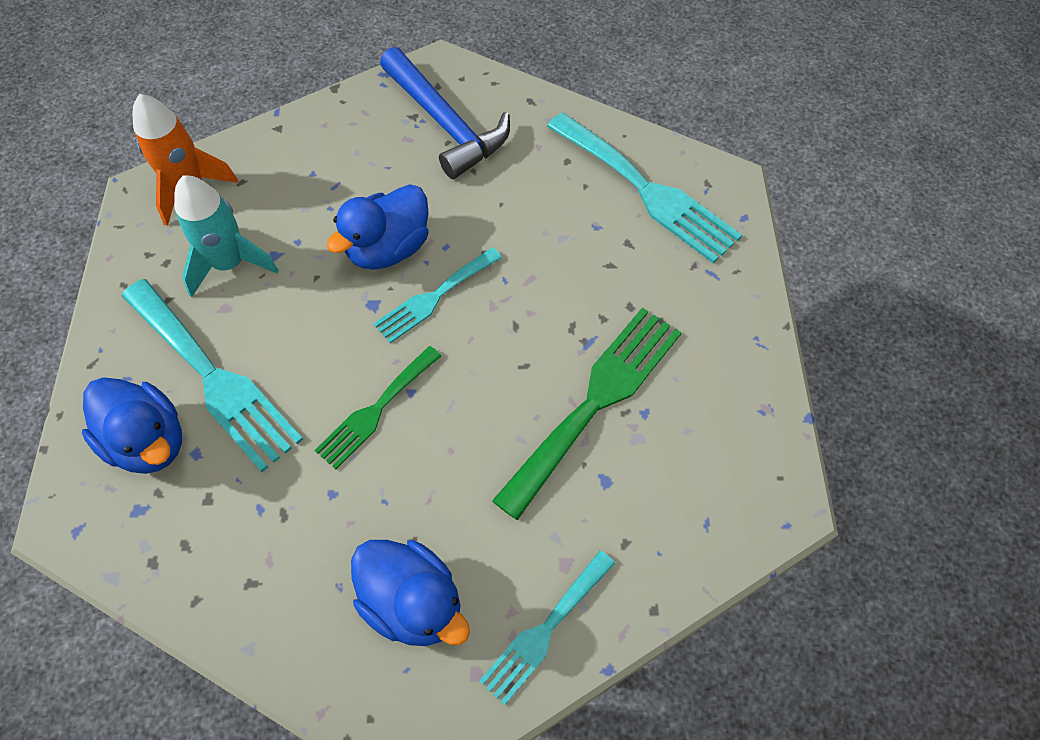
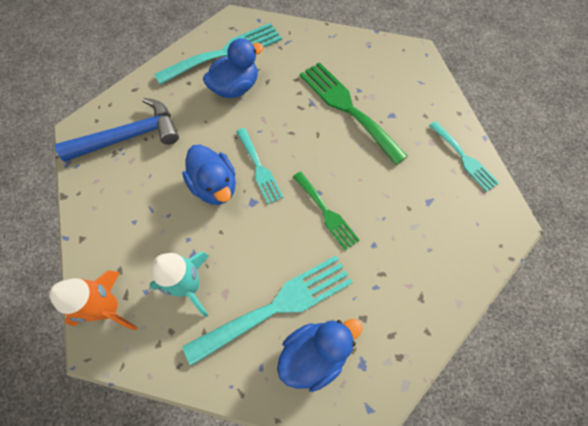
camera: 75 degrees left, 5 degrees up
(413, 602) = (443, 214): blue duck -> blue duck (235, 88)

